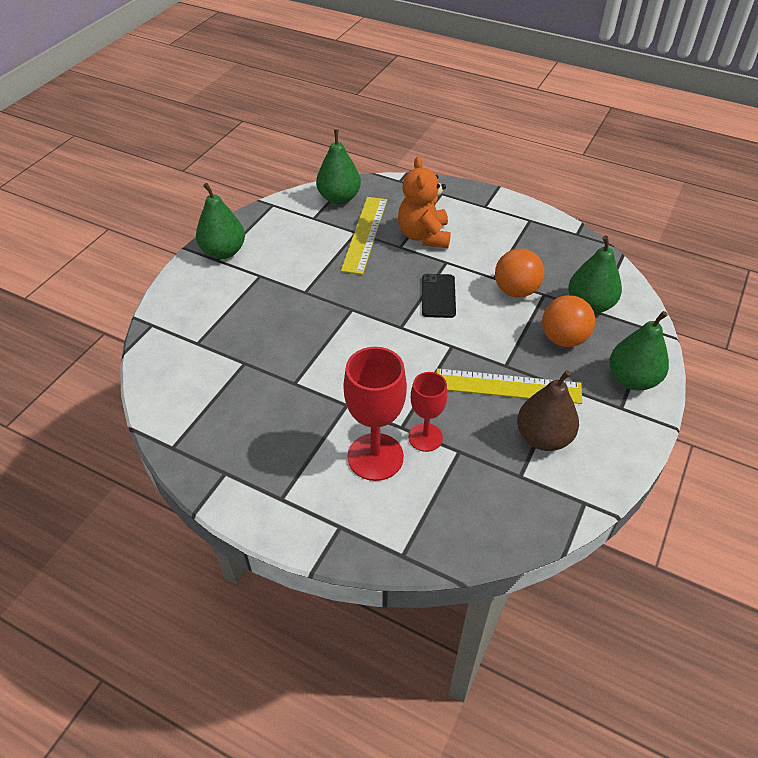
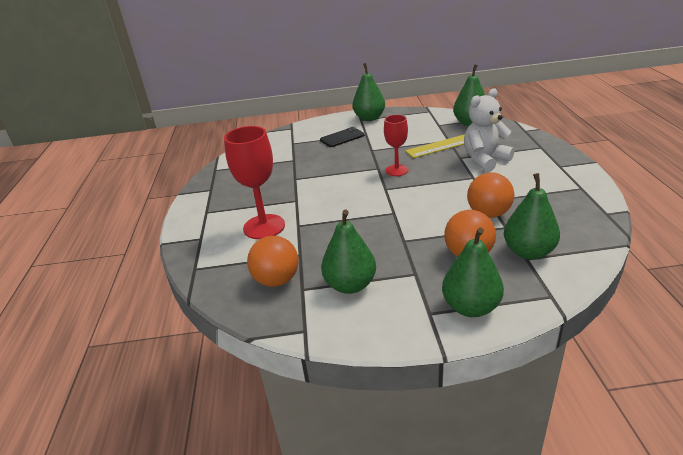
camera: 60 degrees right, 15 degrees down
(424, 236) = (485, 160): orange teddy bear -> white teddy bear
(425, 437) = (298, 237): red goblet -> red goblet (397, 170)
(438, 296) = (434, 188): black phone -> black phone (342, 137)
(489, 489) = (277, 280): none -> orange ball
(507, 386) = (383, 249): yellow ruler -> none
(543, 437) = (350, 285): brown pear -> green pear

